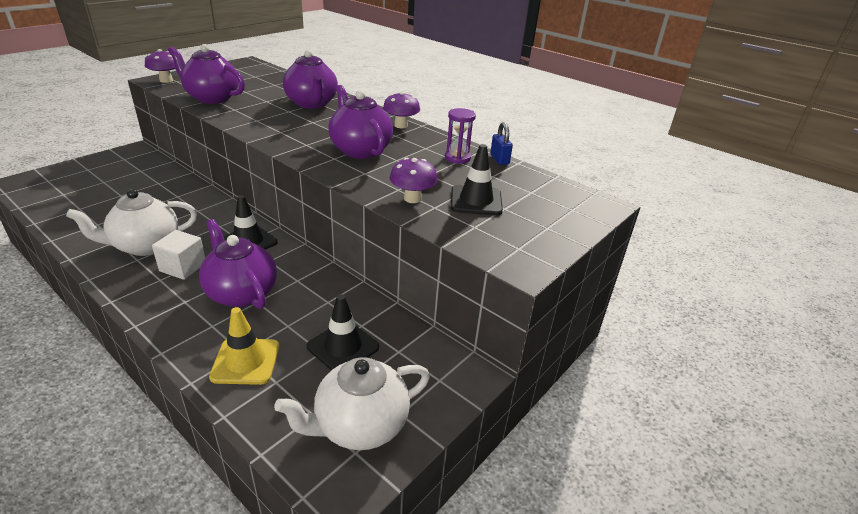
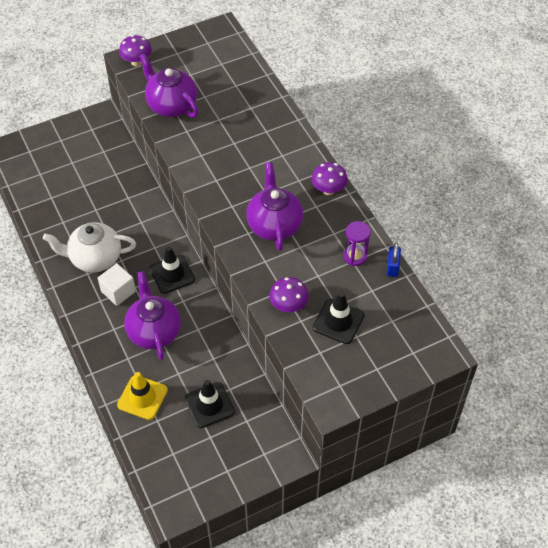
camera: 25 degrees right, 20 degrees up
(312, 104) = (259, 132): purple teapot -> none
(359, 425) = (198, 471): white teapot -> none

